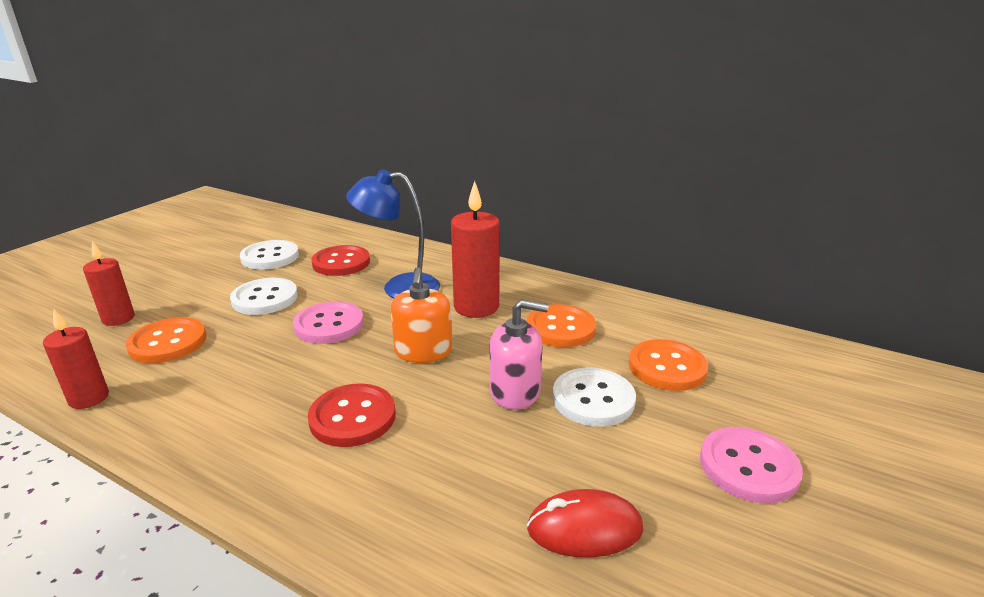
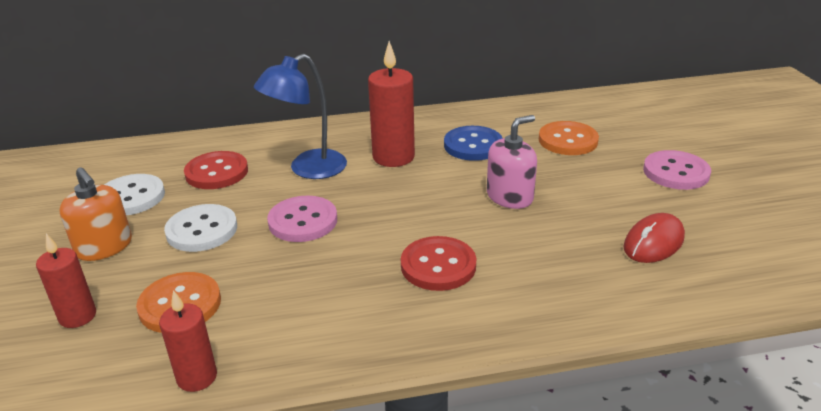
camera: 40 degrees left, 5 degrees up
(423, 351) = (410, 203): orange soap dispenser -> orange soap dispenser (104, 247)
(560, 328) = (473, 145): orange button -> blue button
(593, 399) = (558, 178): white button -> none

